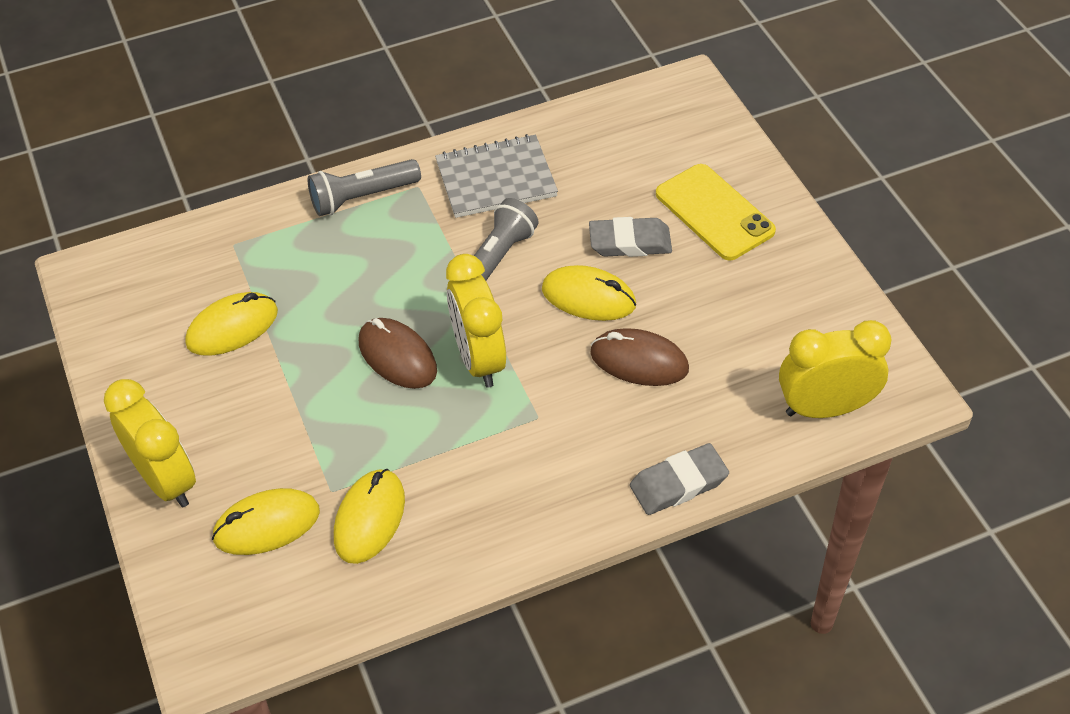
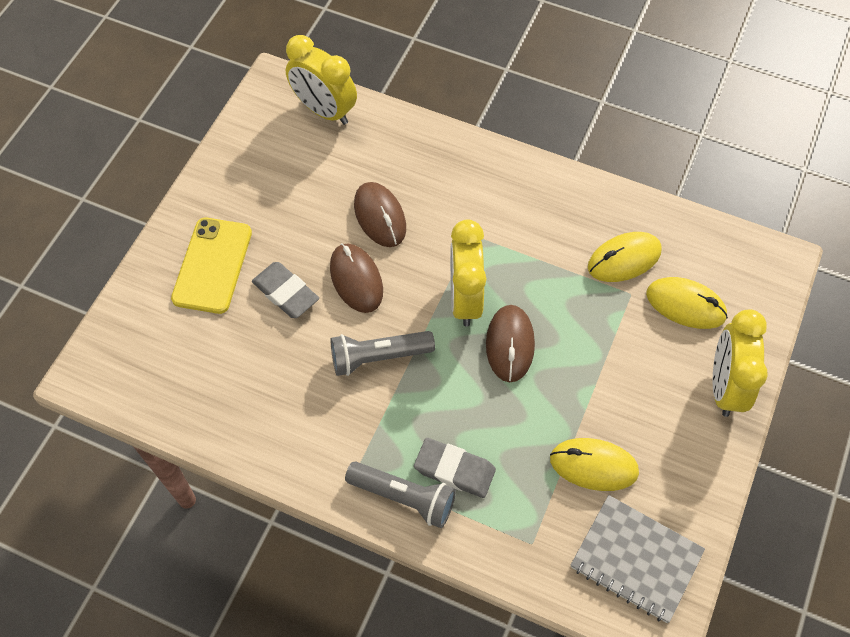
camera: 135 degrees left, 10 degrees up
(478, 359) = (465, 299): yellow clock -> yellow clock turned 150 degrees clockwise
(496, 179) = (302, 422): grey notebook -> grey notebook (636, 559)
(588, 297) = (356, 279): yellow mouse -> brown mouse
(678, 483) = (444, 140): grey eraser -> grey eraser (454, 470)

